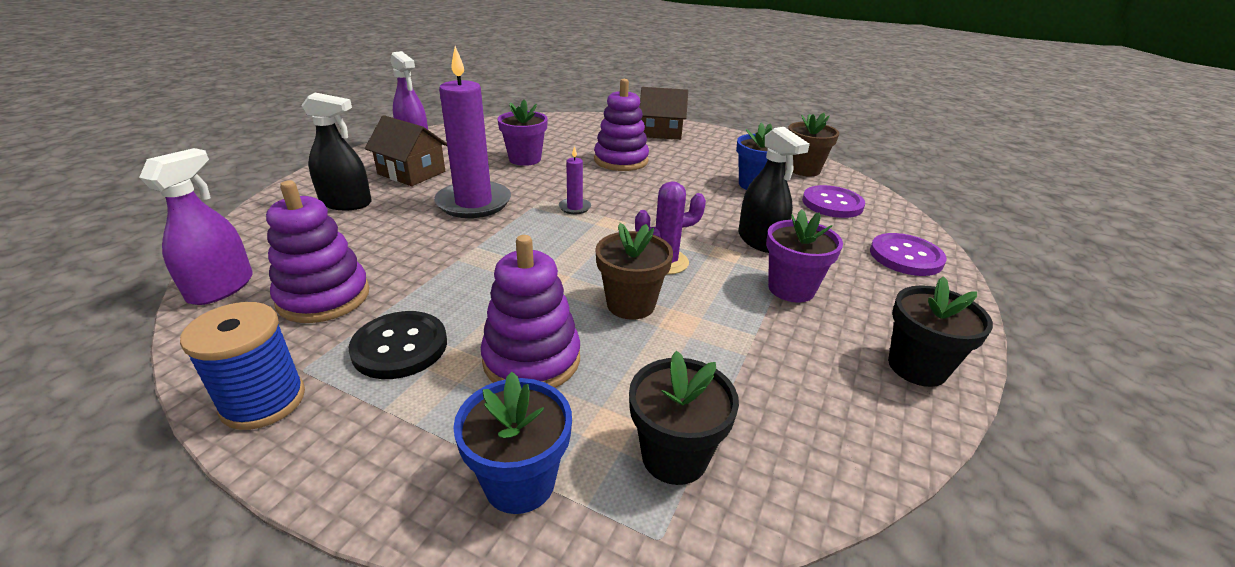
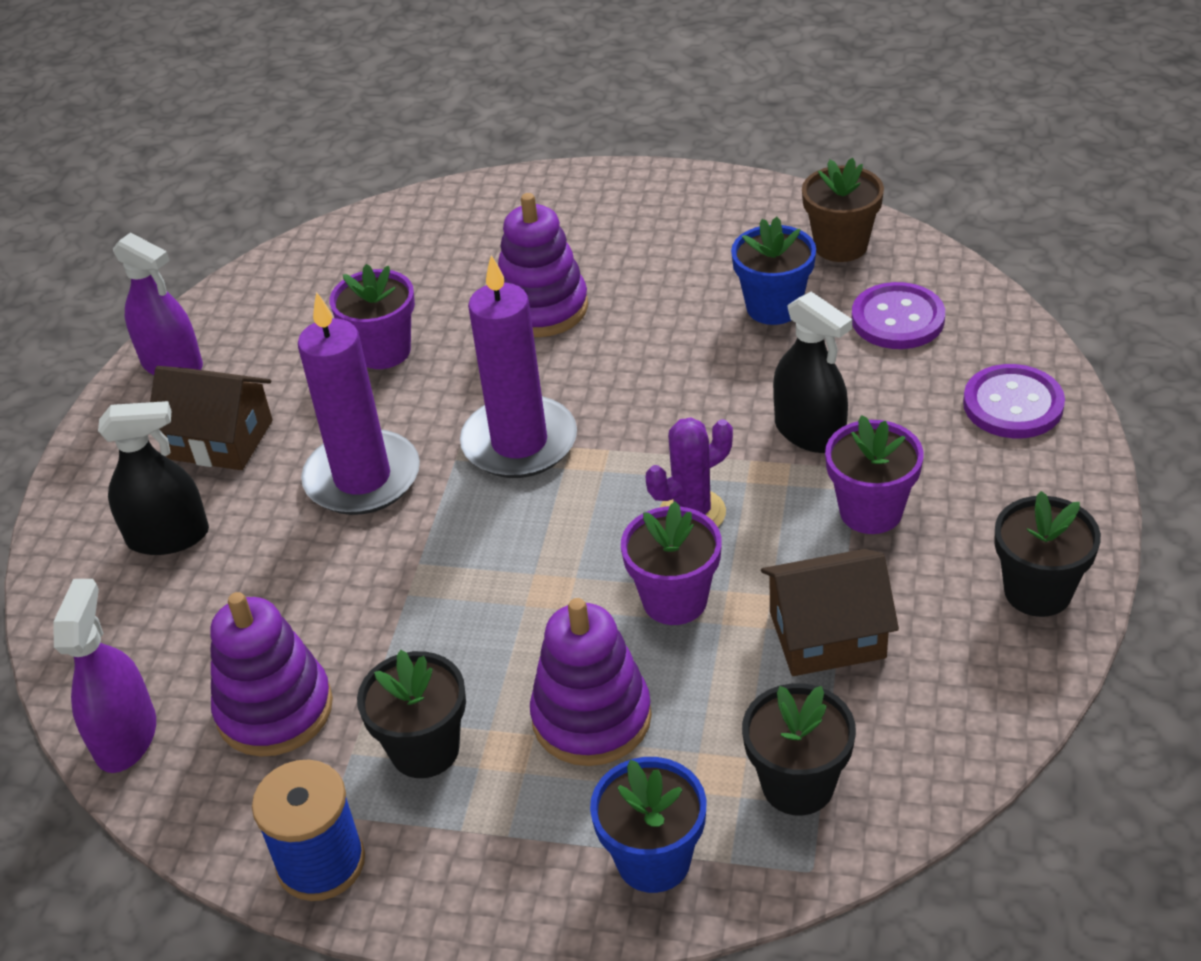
camera: 10 degrees left, 10 degrees up
(400, 347) = (425, 749): black button -> black flower pot
(574, 208) = (519, 442): purple candle -> purple candle, size x2.30
(630, 304) = (675, 600): brown flower pot -> purple flower pot
(661, 132) = (578, 208): brown house -> brown house (827, 634)

